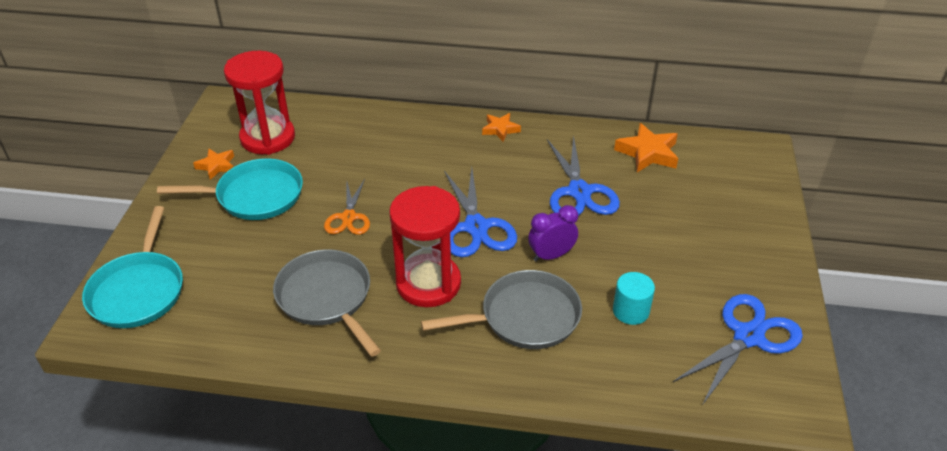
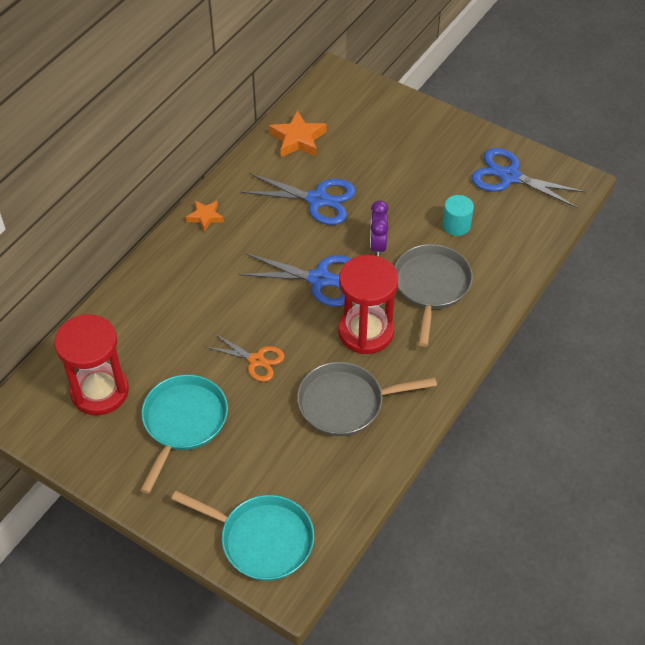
camera: 65 degrees left, 10 degrees up
(216, 166) = (117, 443): orange star -> none
(748, 337) = (509, 176): blue scissors -> blue scissors turned 45 degrees counterclockwise

